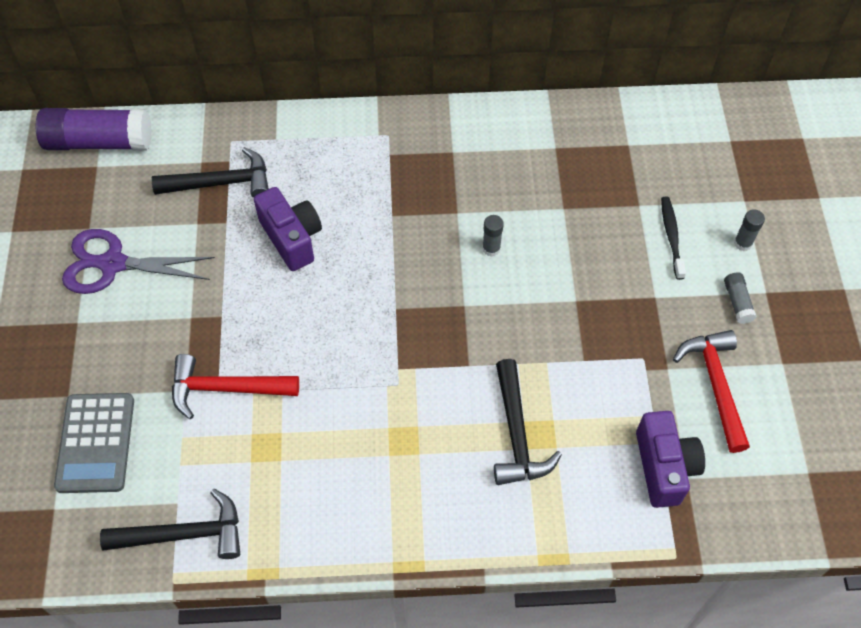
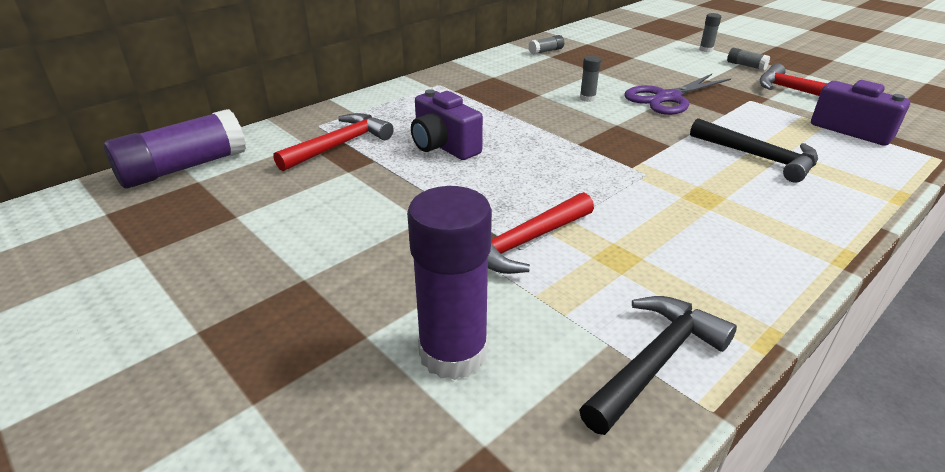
camera: 40 degrees left, 25 degrees down
(96, 443) = (453, 353): grey calculator -> purple glue stick
(113, 264) = (294, 225): purple scissors -> purple scissors (667, 98)
(221, 183) = (339, 145): black hammer -> red hammer
(292, 238) = (443, 146): purple camera -> purple camera turned 150 degrees counterclockwise
(562, 134) = (546, 51): none -> grey glue stick
(671, 236) = (670, 60): black toothbrush -> none

